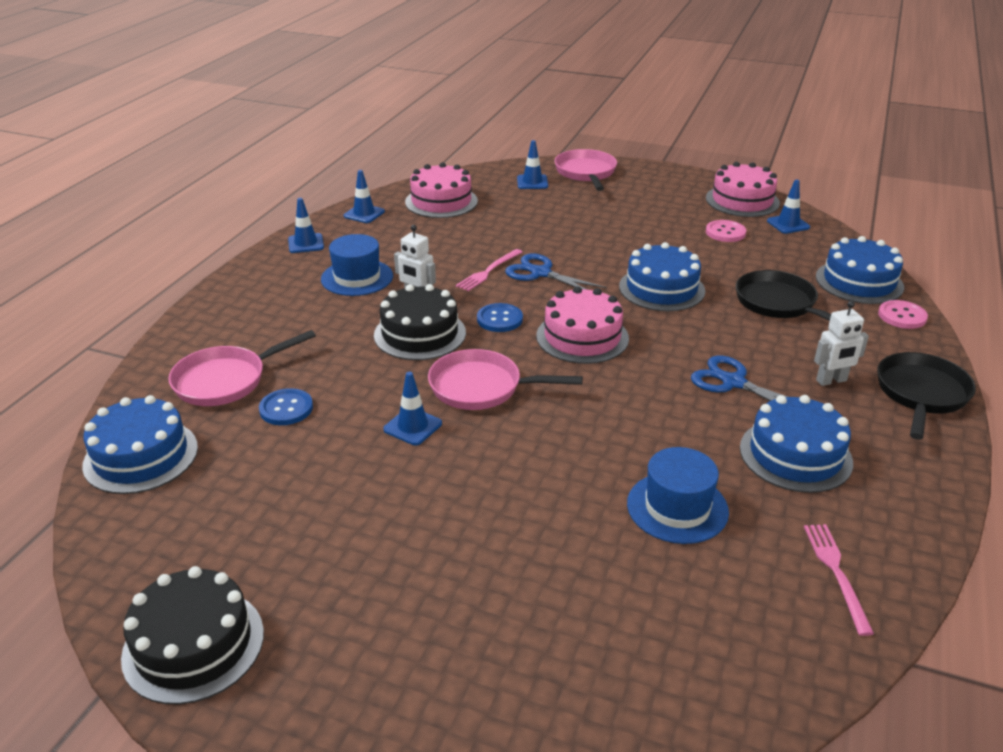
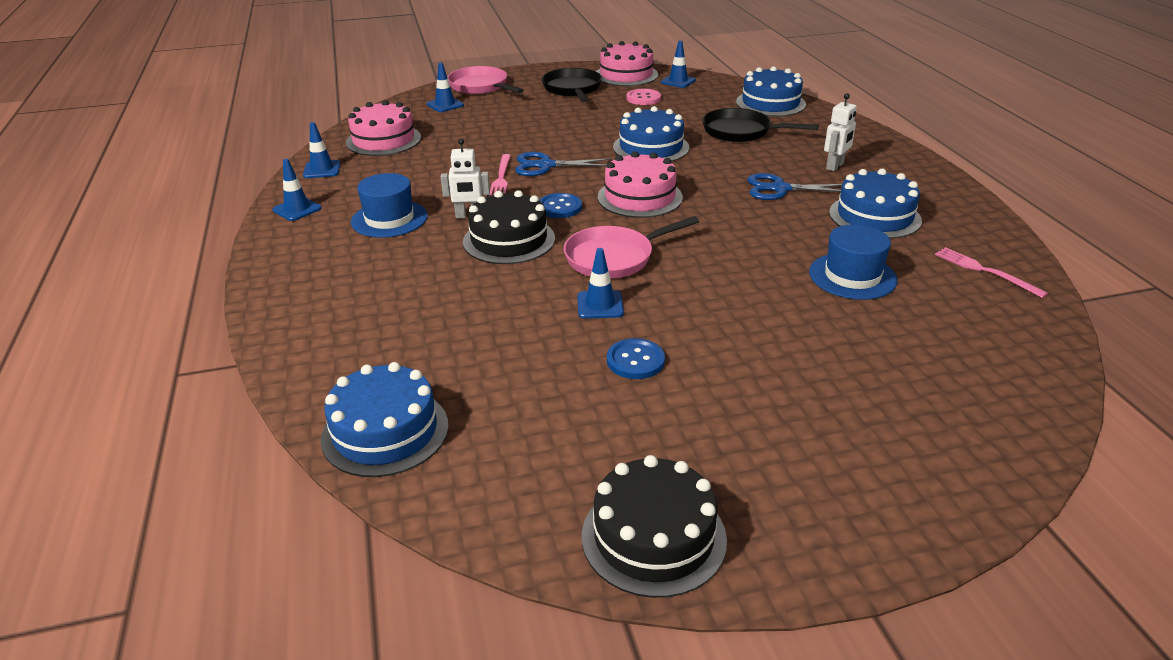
camera: 35 degrees left, 0 degrees up
(225, 380) = (380, 340): pink pan -> none
(286, 408) = (472, 337): blue button -> blue button (635, 360)
(902, 316) = (822, 115): pink button -> none
(921, 394) = (892, 155): black pan -> black pan (572, 89)

